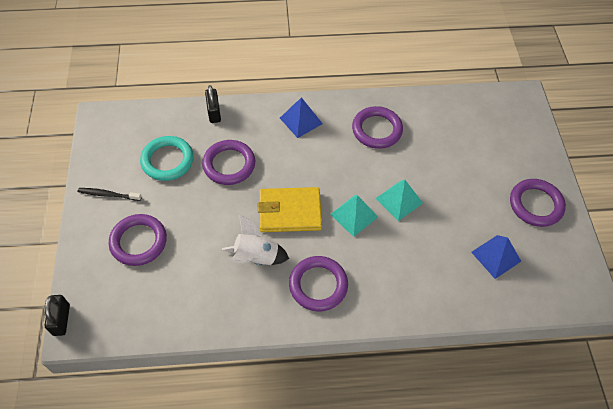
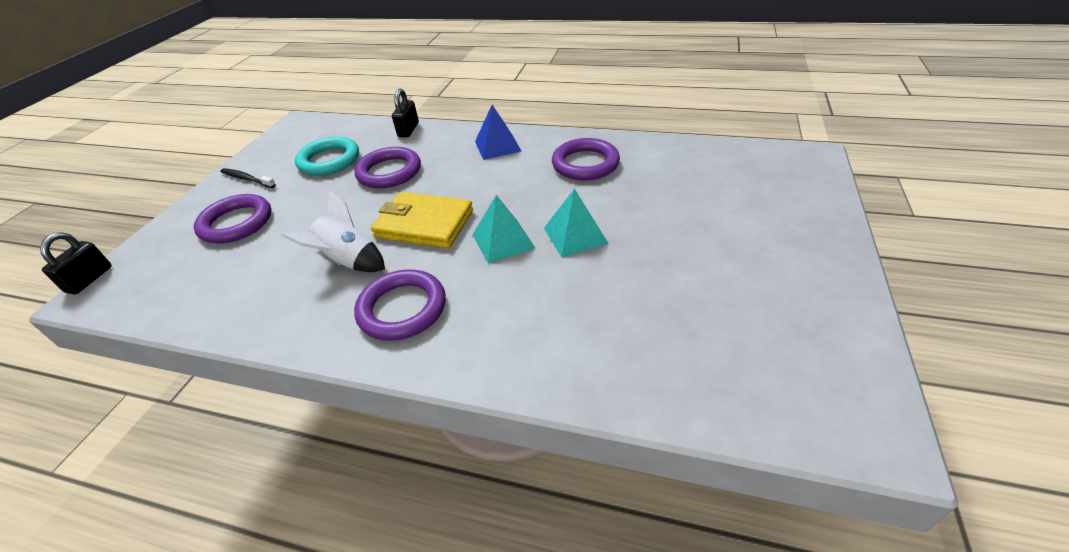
camera: 25 degrees right, 15 degrees down
(496, 256) = (697, 329): blue pyramid -> none
(535, 205) = (794, 275): purple ring -> none

